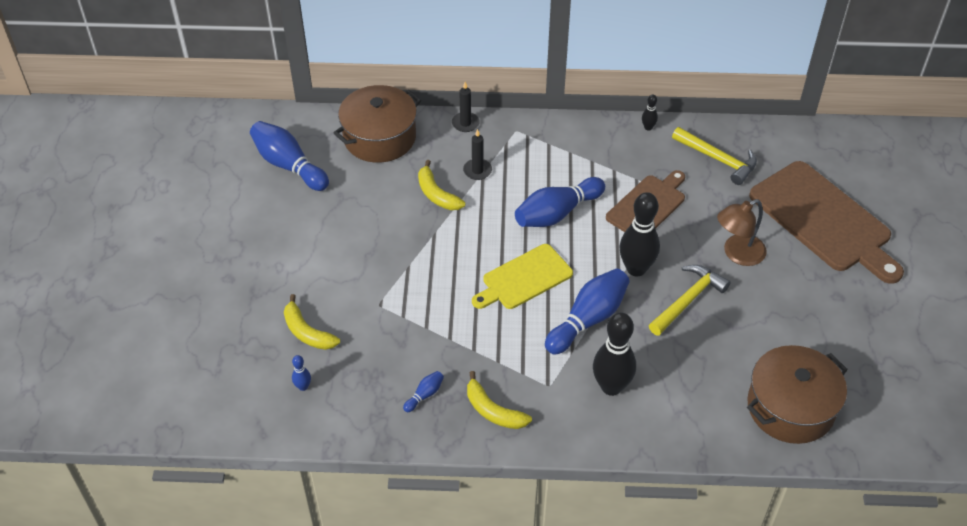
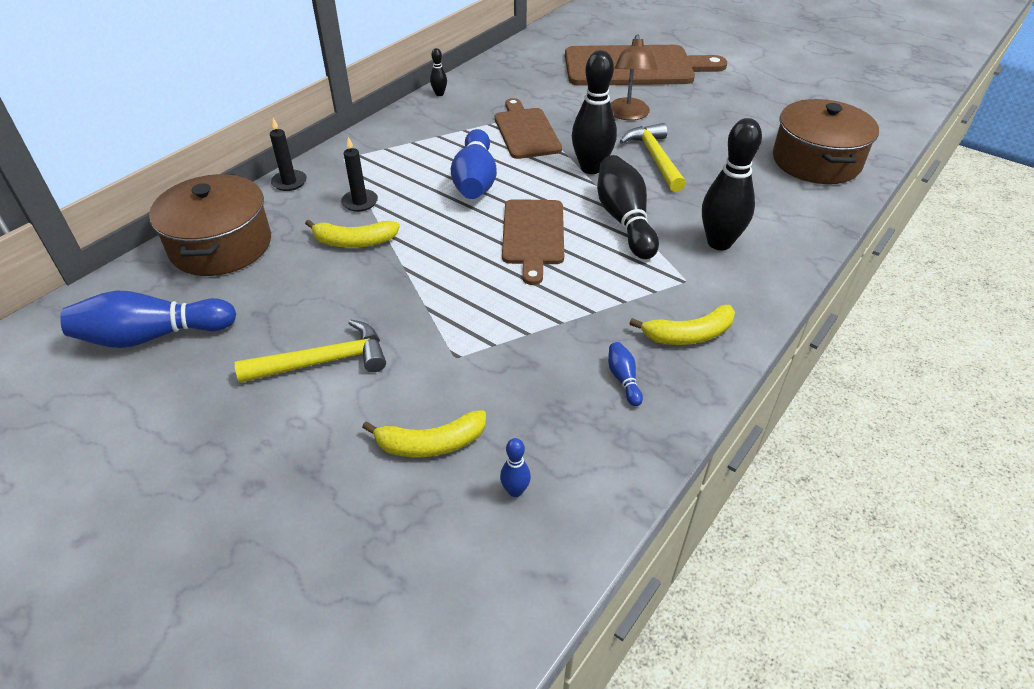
camera: 55 degrees left, 5 degrees down
(524, 278) = (533, 235): yellow cutting board -> brown cutting board
(588, 319) = (624, 220): blue bowling pin -> black bowling pin
(718, 159) = (518, 80): yellow hammer -> yellow hammer (324, 361)

